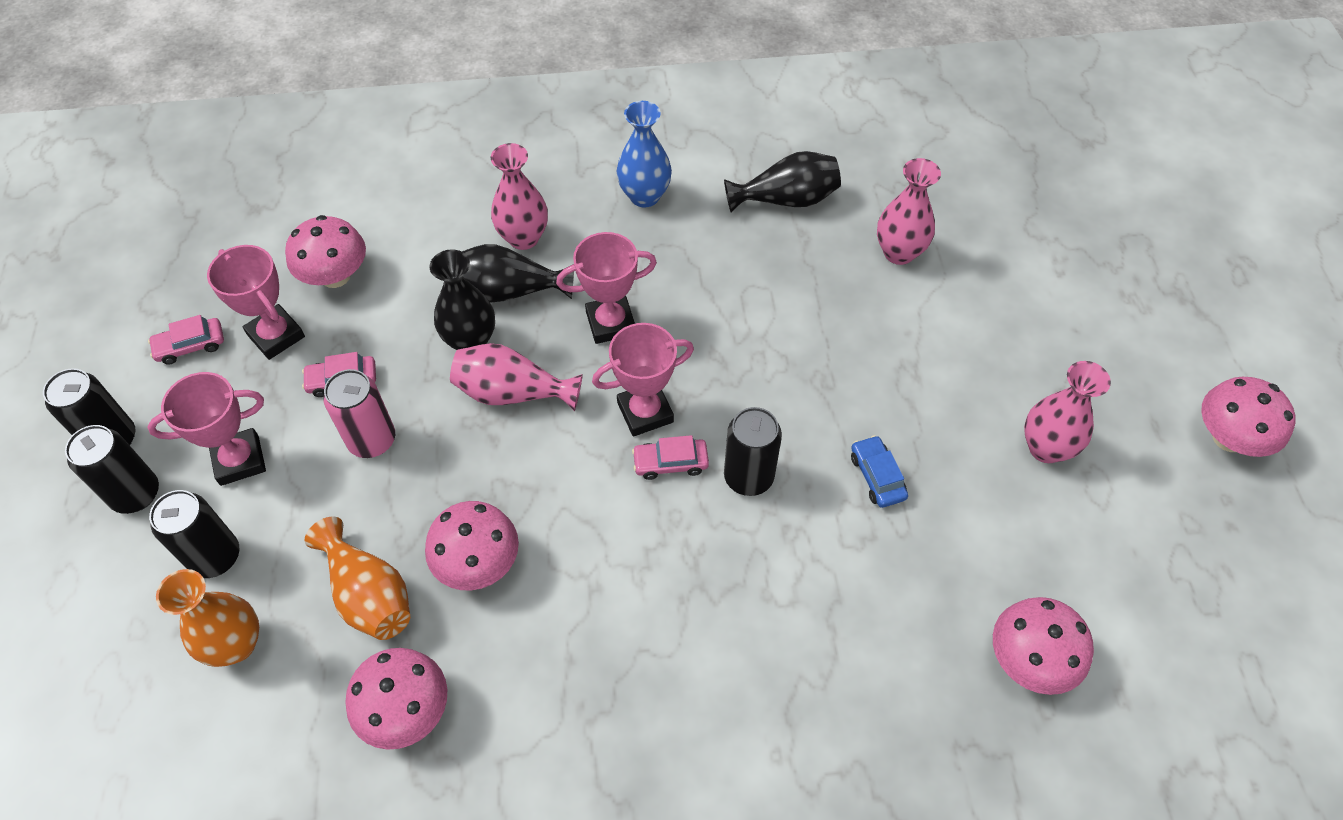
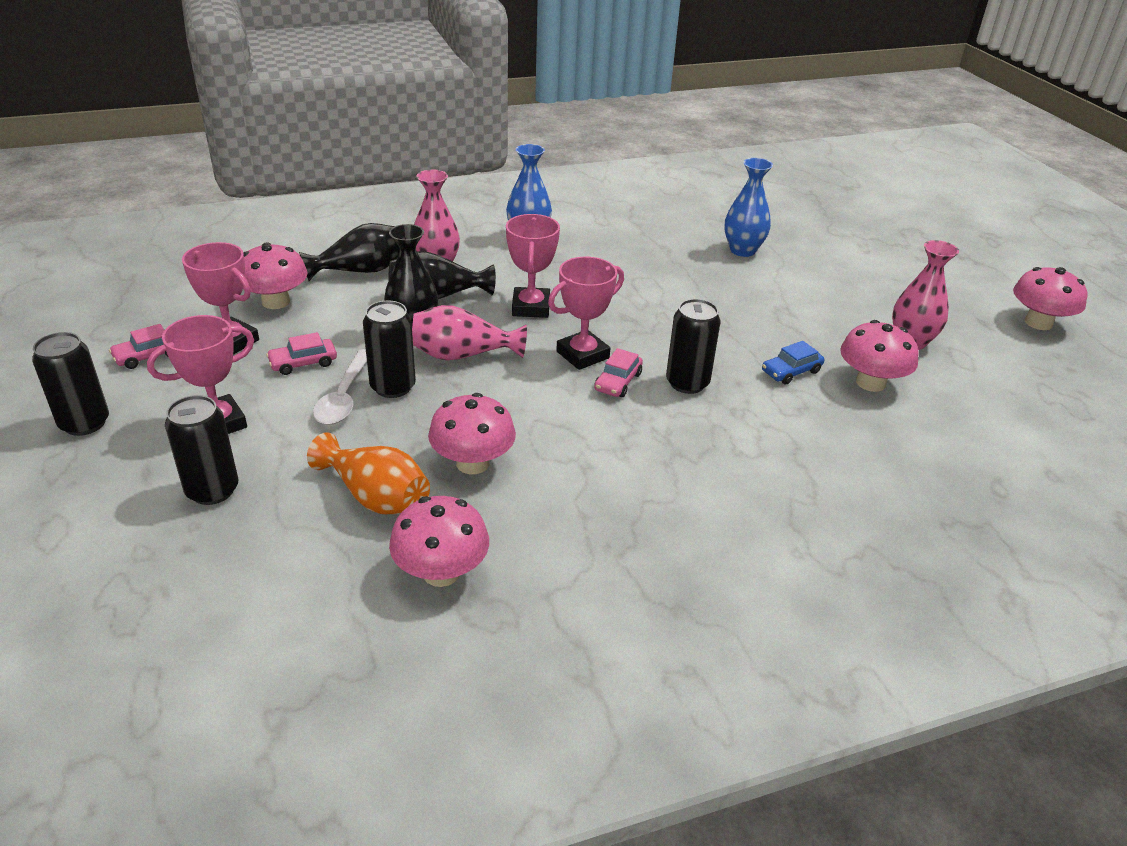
camera: 15 degrees left, 20 degrees down
(136, 494) = (117, 457): black can -> black can (393, 387)
(236, 644) = (252, 549): orange vase -> none
(372, 440) = (344, 397): pink can -> white spoon
(611, 323) = (531, 307): pink trophy -> pink trophy turned 60 degrees counterclockwise
(670, 462) = (618, 382): pink car -> pink car turned 45 degrees counterclockwise
(786, 199) = (642, 230): black vase -> black vase (360, 271)
(877, 476) = (791, 371): blue car -> blue car turned 90 degrees counterclockwise
(899, 252) = (742, 250): pink vase -> blue vase
(1029, 659) = (970, 463): pink mushroom -> pink mushroom (870, 383)

